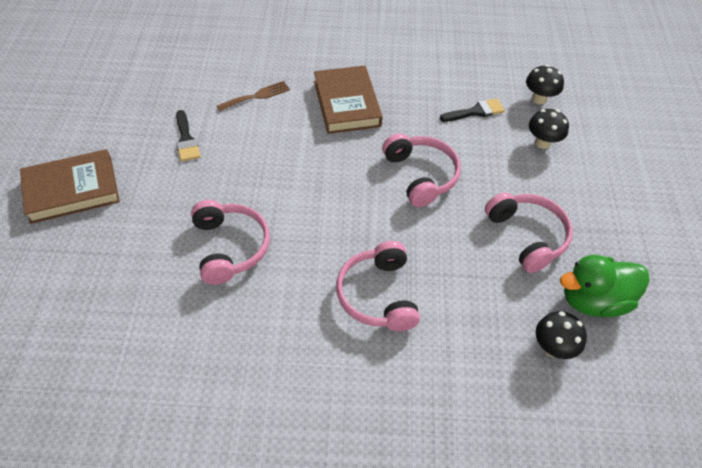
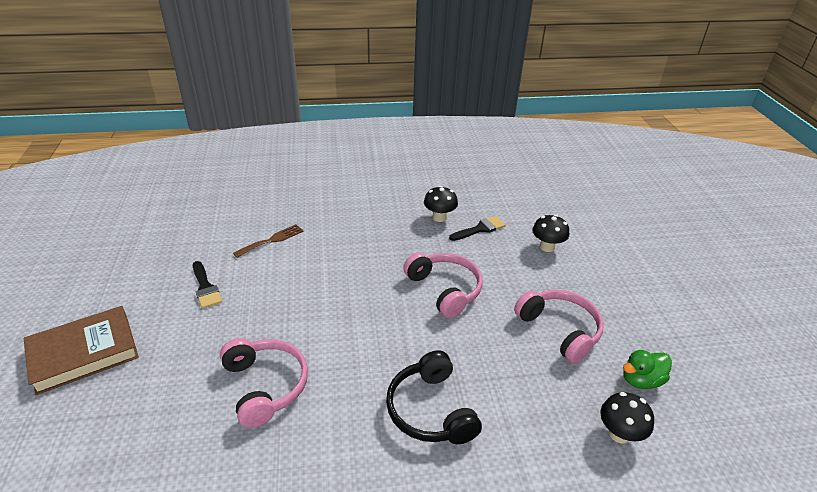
camera: 10 degrees left, 15 degrees down
(347, 104) = (360, 236): brown book -> none
(378, 295) = (431, 410): pink headphones -> black headphones
(539, 99) = (532, 212): black mushroom -> black mushroom (439, 217)
(593, 300) = (641, 380): green duck -> green duck, size x0.62

